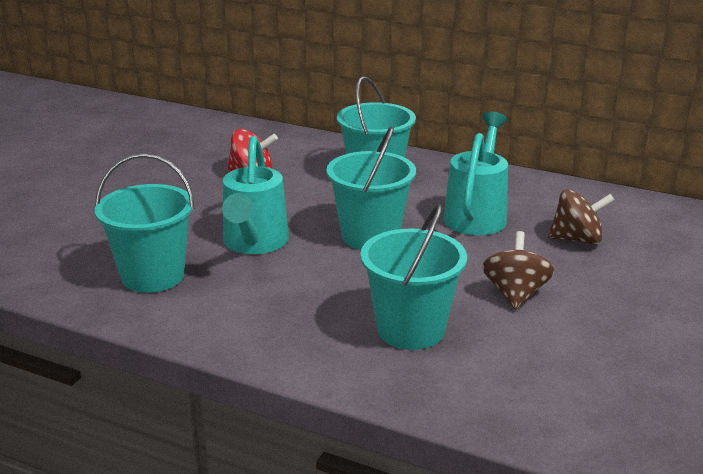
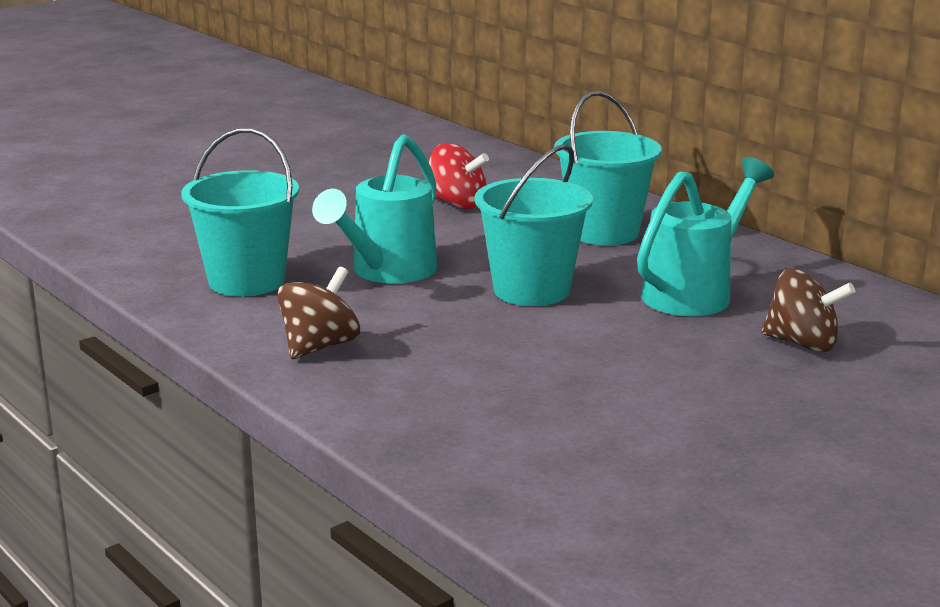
camera: 25 degrees right, 5 degrees down
(410, 329) = (479, 389): turquoise bucket -> none
(515, 294) = (649, 382): brown spinning top -> brown spinning top (319, 346)

